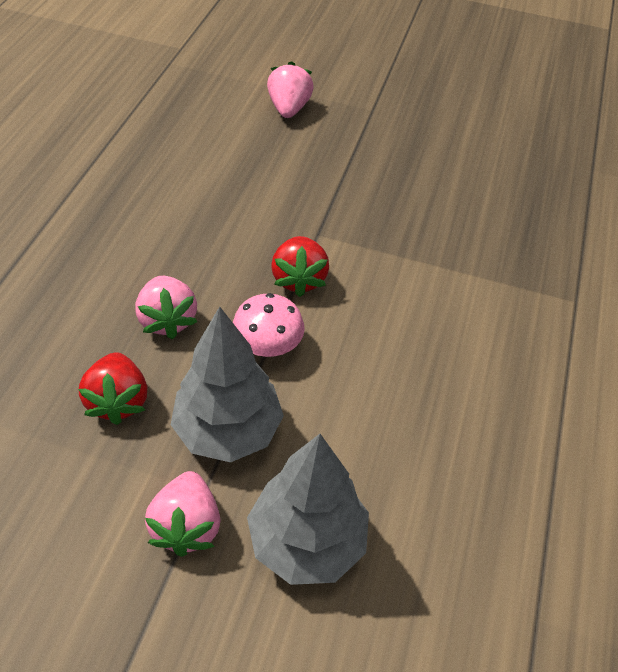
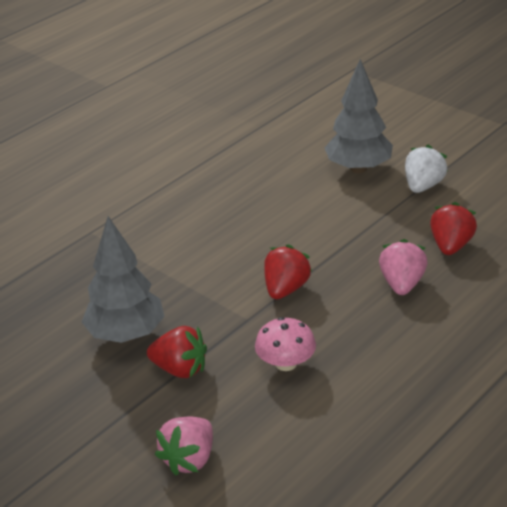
camera: 150 degrees left, 15 degrees down
(187, 525) = (423, 186): pink strawberry -> white strawberry
(228, 430) = (382, 218): grey tree -> grey tree (126, 335)
(268, 345) = (333, 254): pink mushroom -> pink mushroom (286, 363)
(347, 171) = (180, 369): none -> red strawberry

